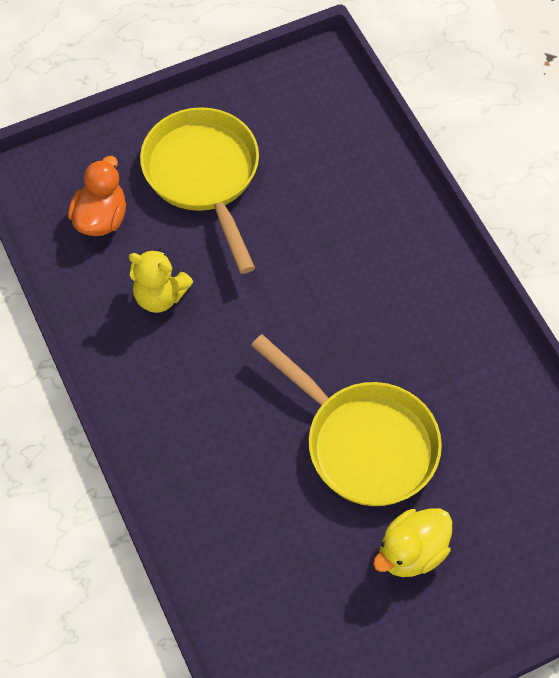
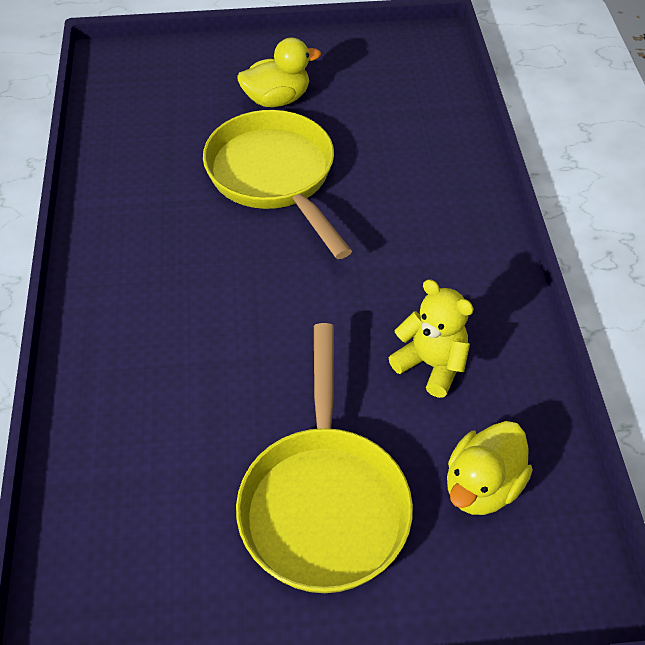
camera: 160 degrees left, 10 degrees down
(101, 218) = (482, 486): orange duck -> yellow duck

